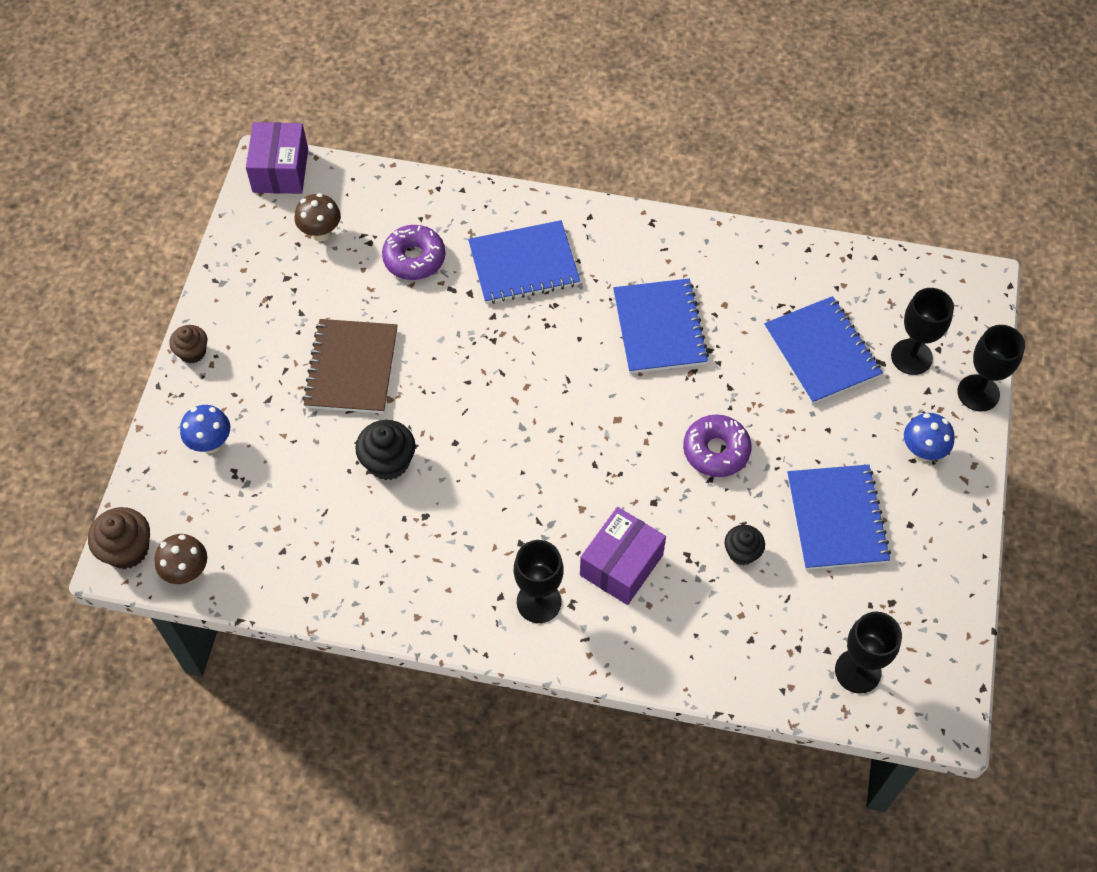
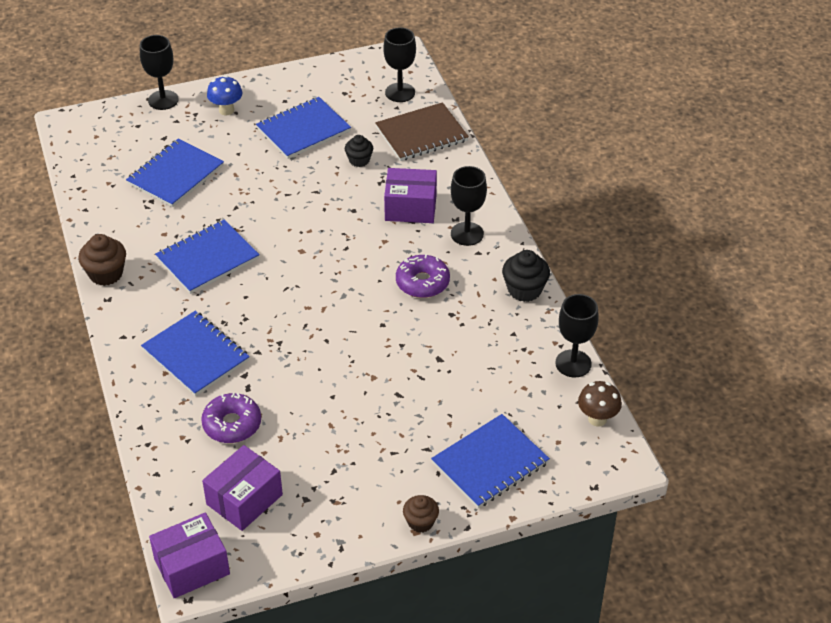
camera: 120 degrees left, 15 degrees down
(127, 549) = (611, 464): brown cupcake -> brown cupcake (106, 274)
(211, 443) = (490, 463): blue mushroom -> blue notebook
(321, 233) = (244, 499): brown mushroom -> purple box
(351, 368) = (362, 412): brown notebook -> brown notebook (421, 134)
(388, 462) = (425, 352): black cupcake -> black cupcake (524, 290)
(716, 451) = (292, 196): purple donut -> purple donut (422, 282)
(911, 357) = (152, 135): black goblet -> black goblet (573, 363)

